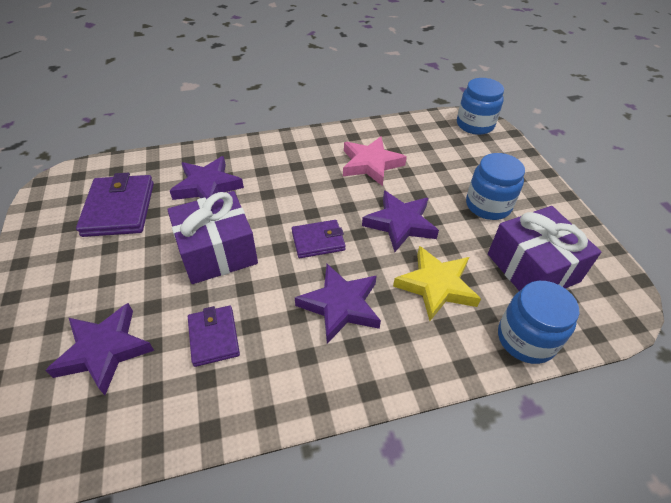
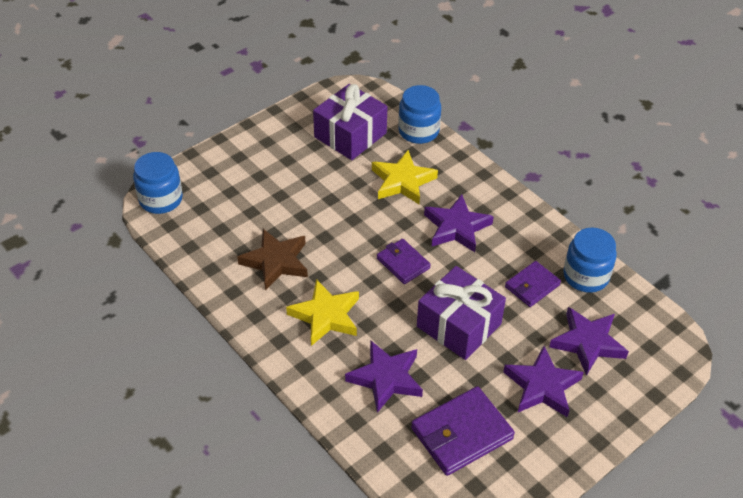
camera: 115 degrees left, 0 degrees up
(294, 174) = (326, 316): none -> yellow star
(371, 164) = (276, 262): pink star -> brown star
(400, 224) = (349, 218): purple star -> purple star (542, 386)
(488, 205) = (291, 169): blue jar -> blue jar (586, 276)

